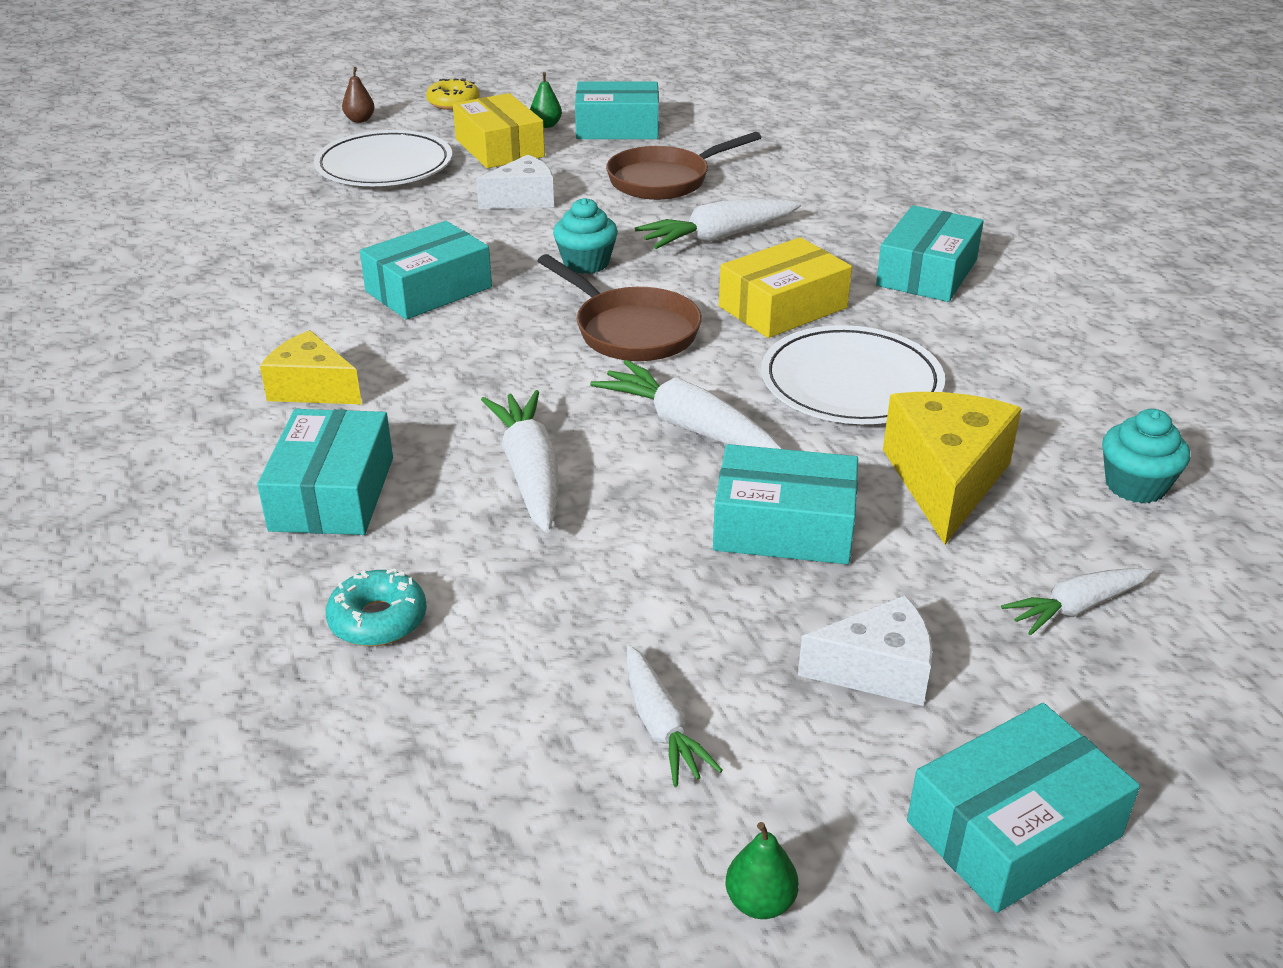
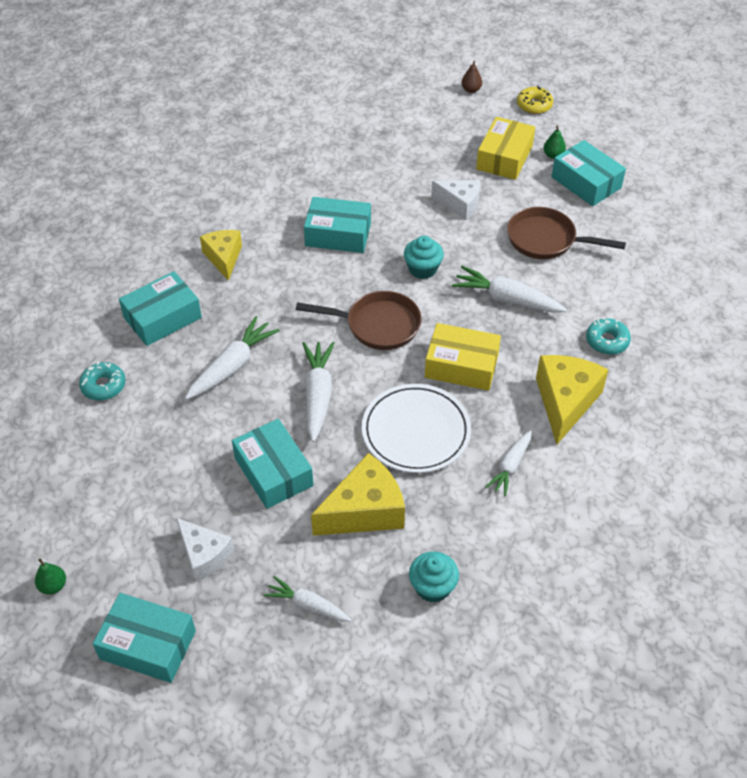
camera: 50 degrees right, 15 degrees up
(384, 166) = (434, 134): white plate -> none
(631, 331) = (378, 325): brown pan -> brown pan turned 90 degrees counterclockwise
(661, 727) = (116, 506): white carrot -> white carrot (510, 467)
(866, 213) = (607, 341): none -> turquoise donut
(926, 272) = (565, 402): turquoise box -> yellow cheese

